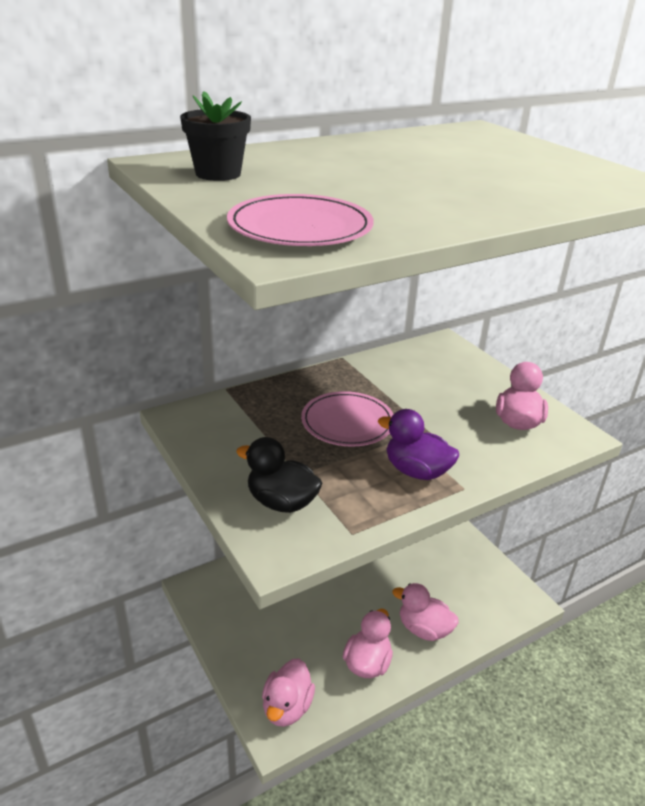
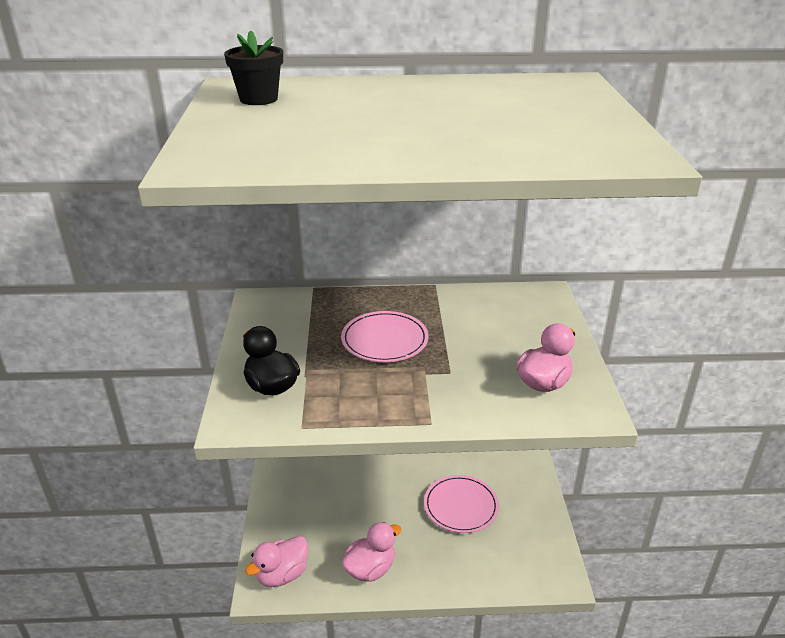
camera: 30 degrees right, 0 degrees up
(300, 227) = (241, 150): pink plate -> pink plate (461, 506)
(416, 471) = (403, 396): purple duck -> none
(424, 629) = (441, 562): pink duck -> none

